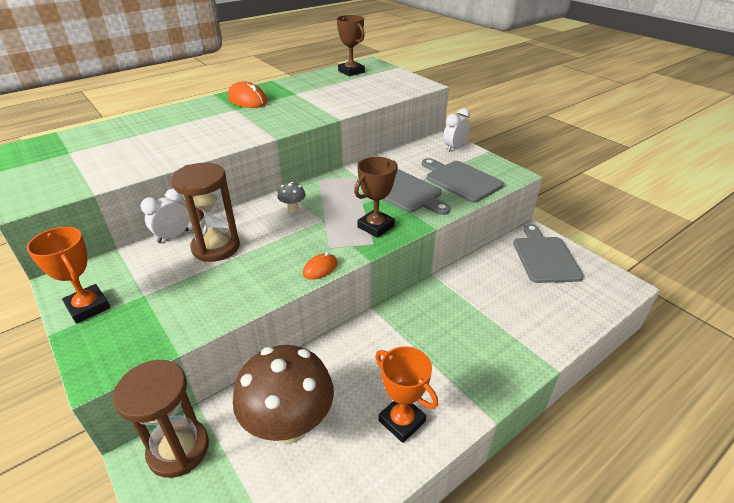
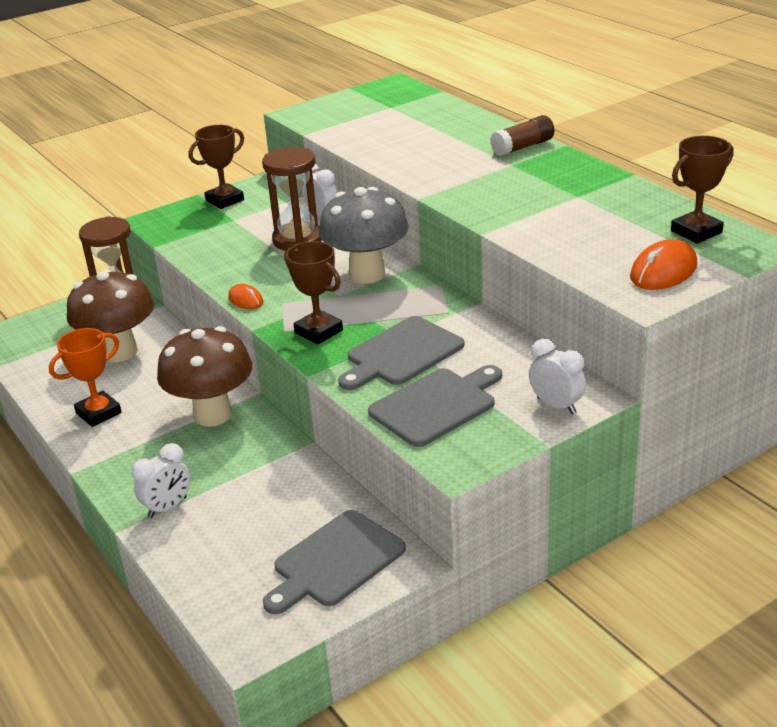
camera: 95 degrees right, 5 degrees down
(88, 307) = (225, 200): orange trophy -> brown trophy
(208, 105) = (522, 147): none -> brown glue stick
(247, 100) = (545, 167): orange mouse -> orange mouse (663, 271)
(293, 209) = (367, 274): grey mushroom -> grey mushroom, size x2.49
(402, 332) = (213, 415): none -> brown mushroom
(522, 342) = (168, 507): none -> white clock
(544, 257) = (335, 561): grey cutting board -> grey cutting board turned 135 degrees clockwise

